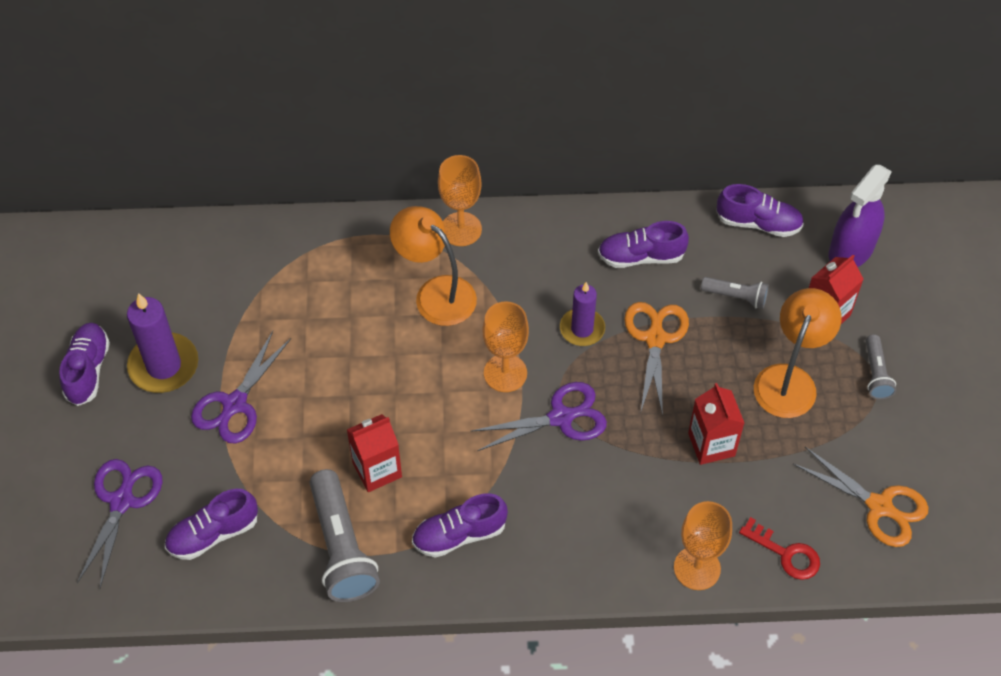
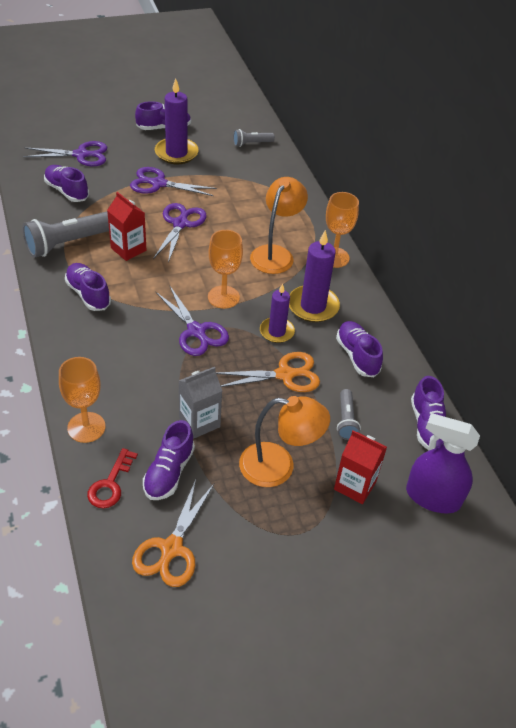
camera: 70 degrees right, 10 degrees down
(338, 393) = (180, 223): none -> purple scissors
(546, 278) = (313, 306): none -> purple candle
(711, 444) = (199, 422): red carton -> grey carton
(779, 490) = (169, 472): none -> purple shoe
(875, 374) = (308, 531): grey flashlight -> grey flashlight (251, 143)

